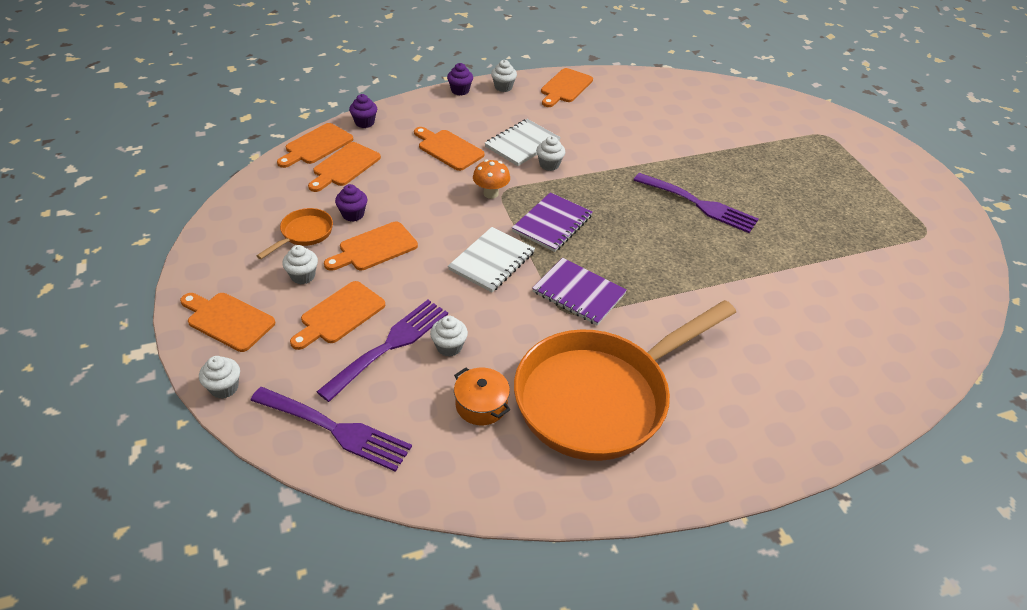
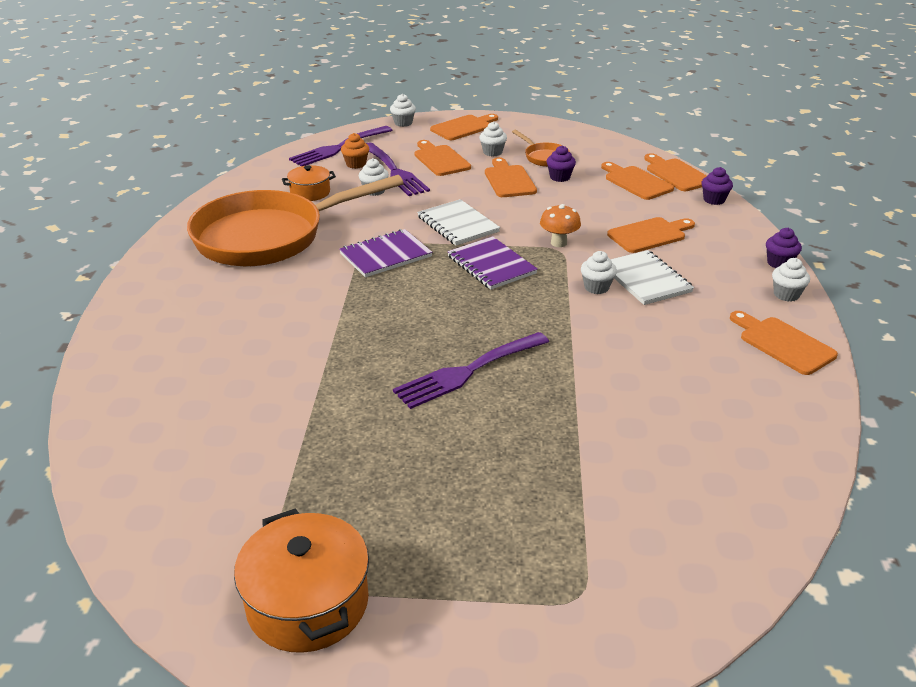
camera: 115 degrees right, 10 degrees down
(382, 390) = (356, 164): none -> orange cupcake
(600, 397) = (269, 237): orange pan -> orange pan turned 105 degrees counterclockwise
(922, 215) = (308, 602): none -> orange pot

